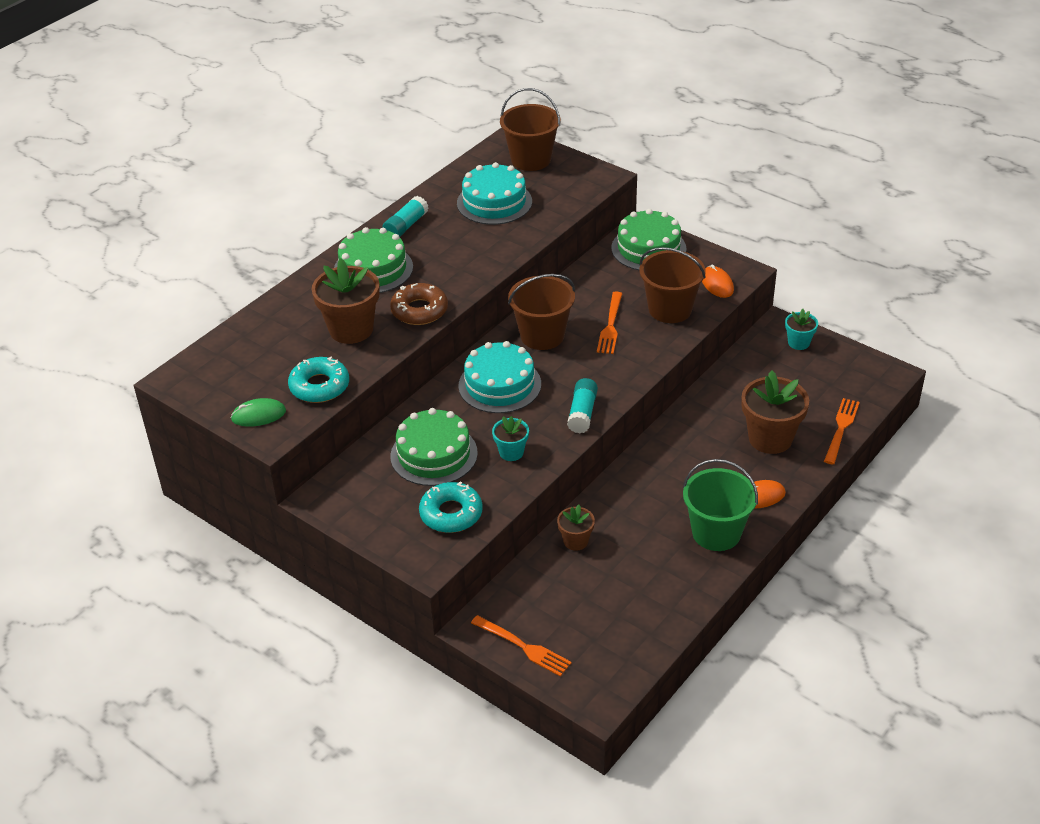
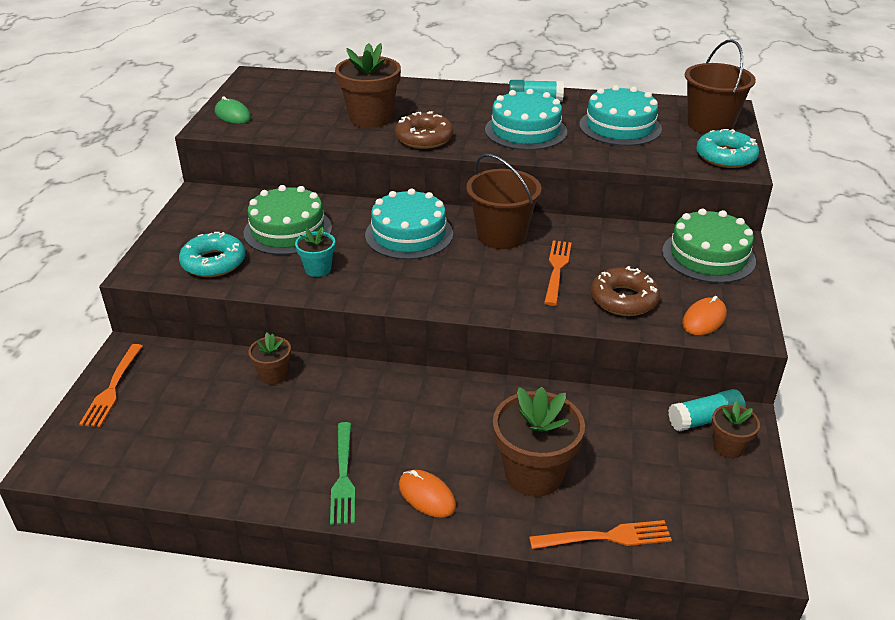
camera: 60 degrees right, 5 degrees down
(319, 386) = (286, 127): turquoise donut -> turquoise donut (725, 157)
(373, 269) = (460, 104): green cake -> none
(457, 251) = (525, 131): none -> turquoise cake
(582, 413) = (405, 293): turquoise glue stick -> turquoise glue stick (705, 420)
(610, 325) = (557, 270): orange fork -> orange fork turned 120 degrees clockwise
(670, 309) = (623, 299): brown bucket -> brown donut
(716, 533) = (343, 476): green bucket -> green fork
(798, 343) = (728, 447): turquoise flower pot -> brown flower pot

